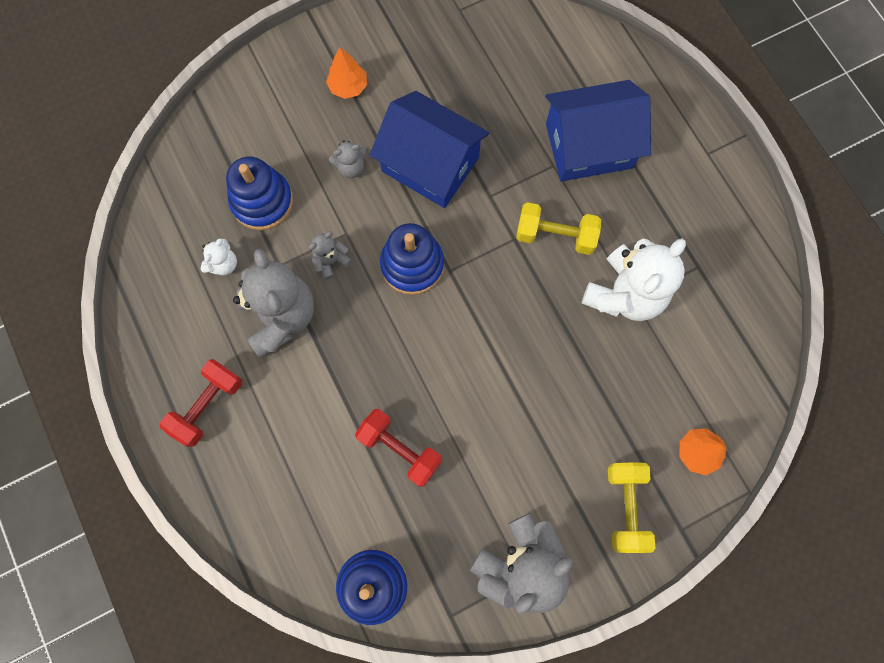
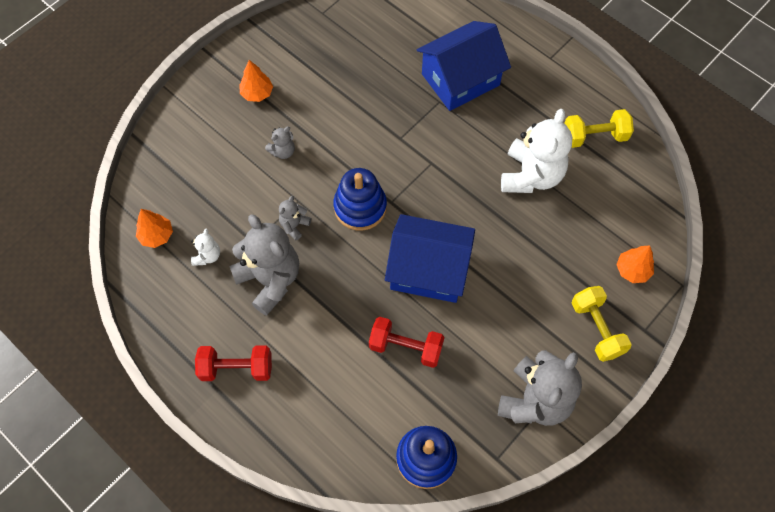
camera: 20 degrees left, 10 degrees down
(178, 221) = (157, 235): none -> orange tree
(208, 406) = (236, 368): red dumbbell -> red dumbbell turned 75 degrees clockwise
(262, 201) = (221, 199): blue stacking toy -> none
(430, 164) = (344, 130): blue house -> blue house (428, 269)
(555, 236) = (461, 151): yellow dumbbell -> yellow dumbbell (594, 137)

